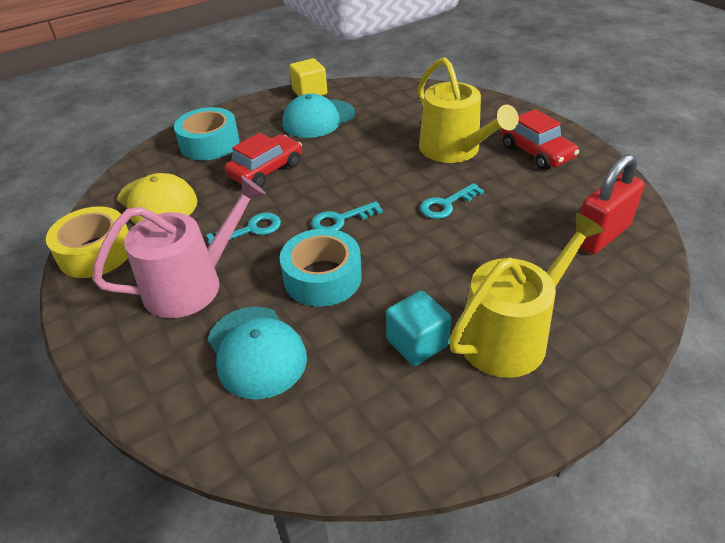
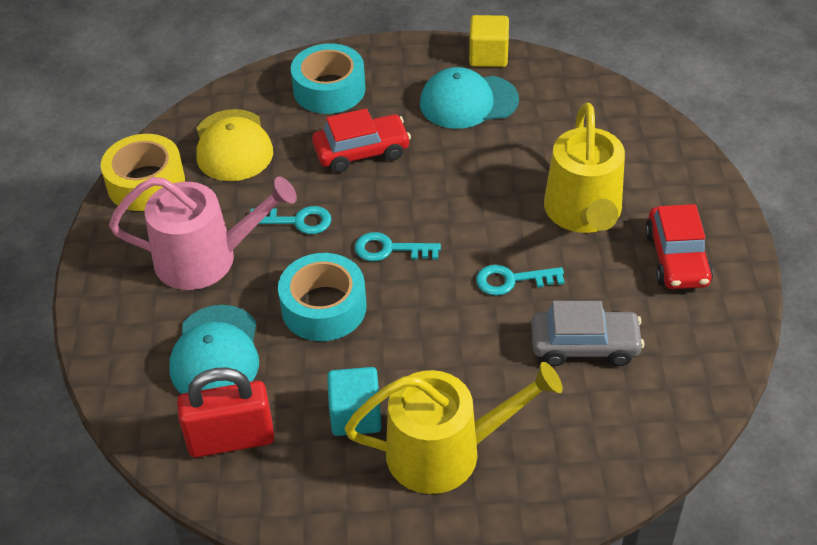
camera: 30 degrees right, 5 degrees up
(534, 222) = (584, 345): none -> grey car
(601, 235) = (642, 394): red padlock -> red padlock (231, 439)

